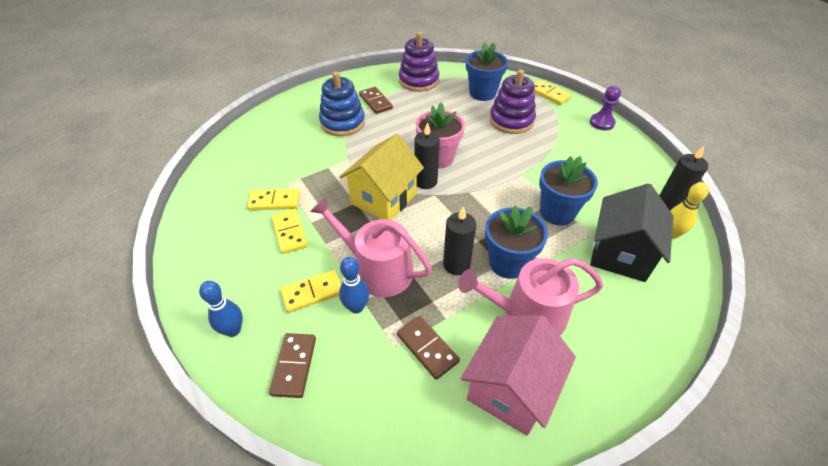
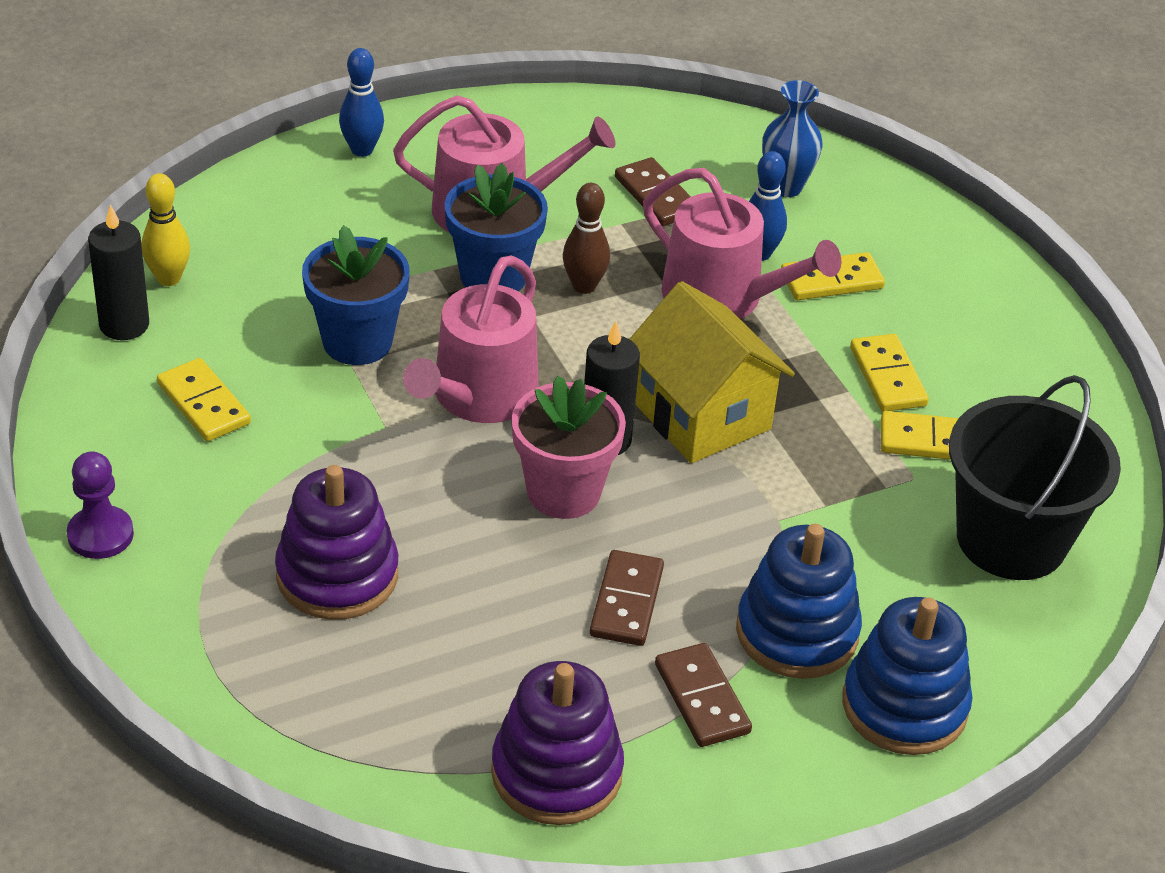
camera: 175 degrees left, 5 degrees down
(233, 330) = (946, 252): blue bowling pin -> blue bowling pin (362, 150)
(250, 164) = (1011, 539): none -> black bucket
(294, 366) = (847, 203): brown domino -> brown domino (627, 602)
(306, 107) = (904, 706): none -> blue stacking toy
(337, 375) = (785, 187): none -> blue vase
(384, 198) = (701, 416): yellow house -> yellow house turned 75 degrees counterclockwise
(456, 264) = (584, 286): black candle -> brown bowling pin
(482, 93) = (374, 688): blue flower pot -> none
(488, 193) = (478, 396): none -> pink watering can
(510, 388) = (553, 146): pink house -> none
(549, 94) = (174, 655): yellow domino -> yellow domino (204, 404)
(620, 254) = (288, 263): black house -> none

